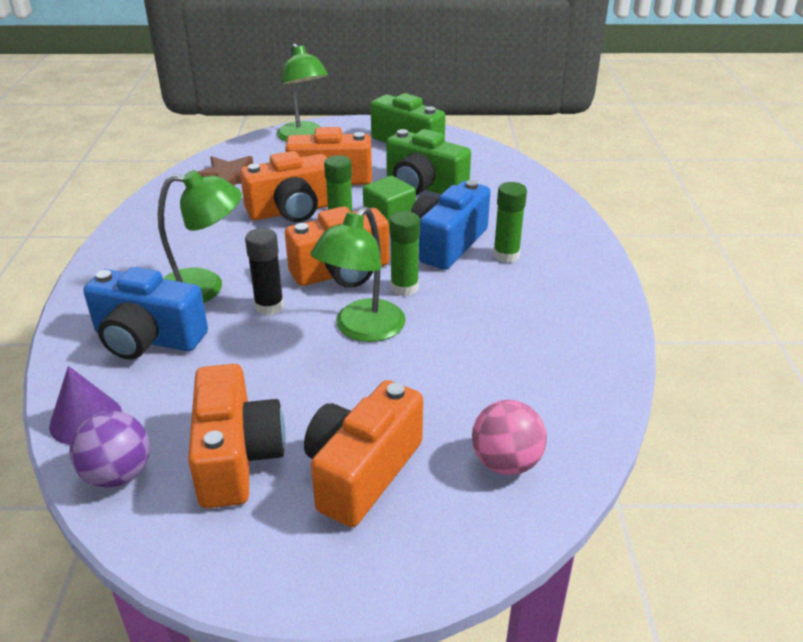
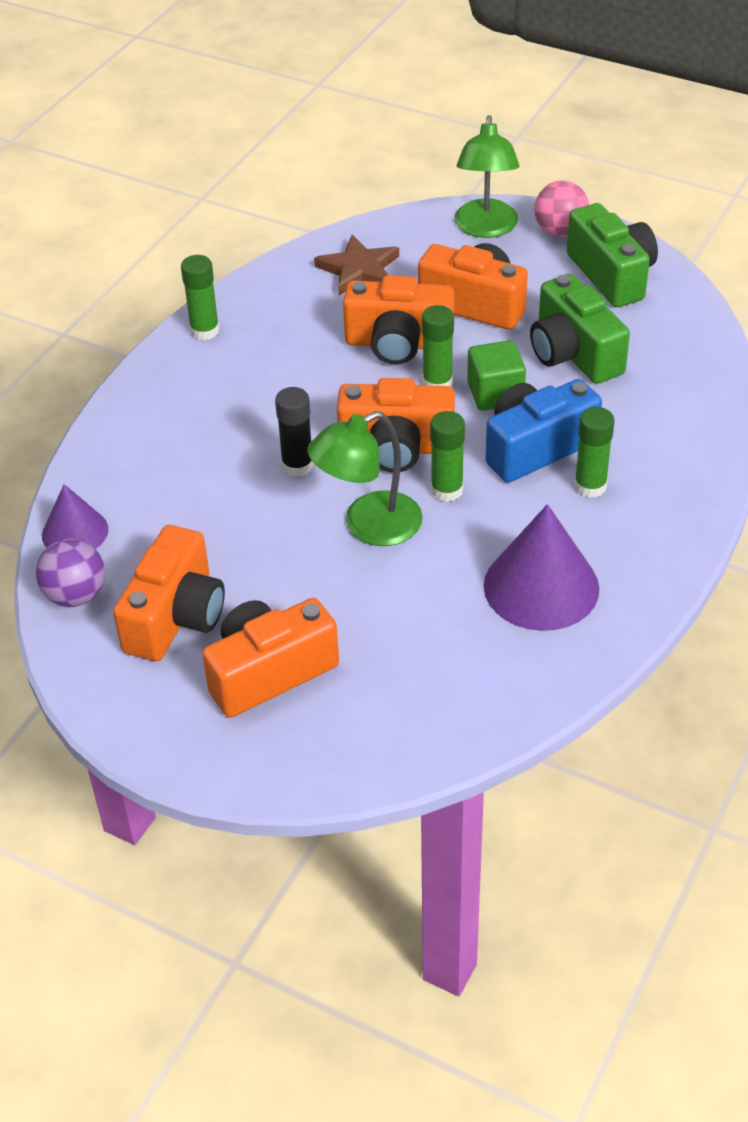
camera: 30 degrees right, 10 degrees up
(124, 241) = (204, 331): none -> green glue stick
(148, 338) = (166, 464): blue camera -> none
(204, 287) = (249, 420): green lamp -> none
(506, 462) = (399, 715): pink ball -> pink ball (560, 231)
(531, 327) = (541, 586): none -> purple cone

